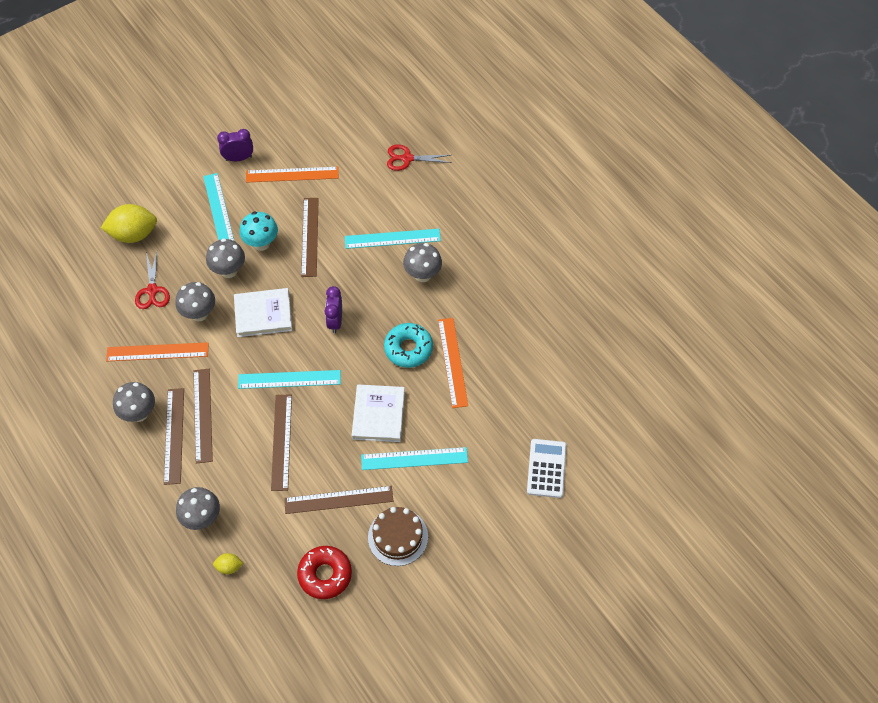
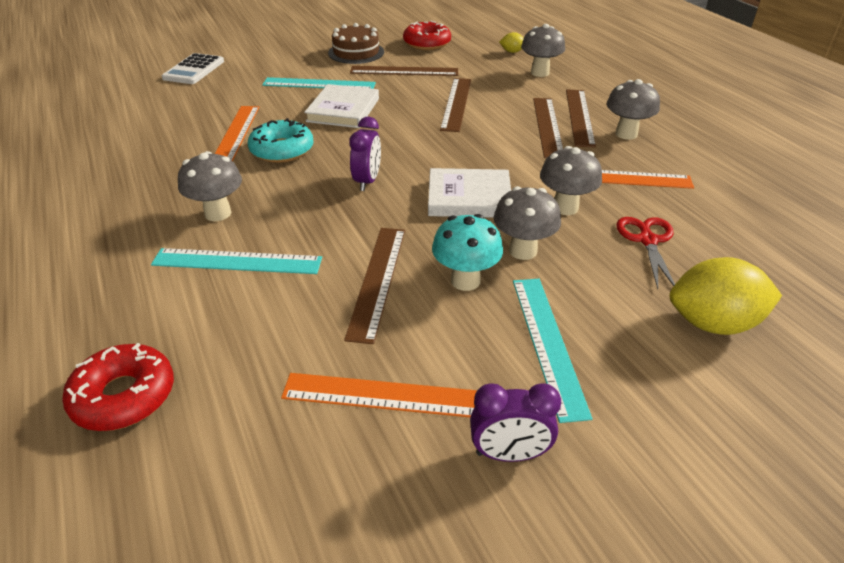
camera: 170 degrees left, 20 degrees down
(289, 379) = (440, 141): turquoise ruler -> none
(407, 158) = (124, 396): red scissors -> red donut

